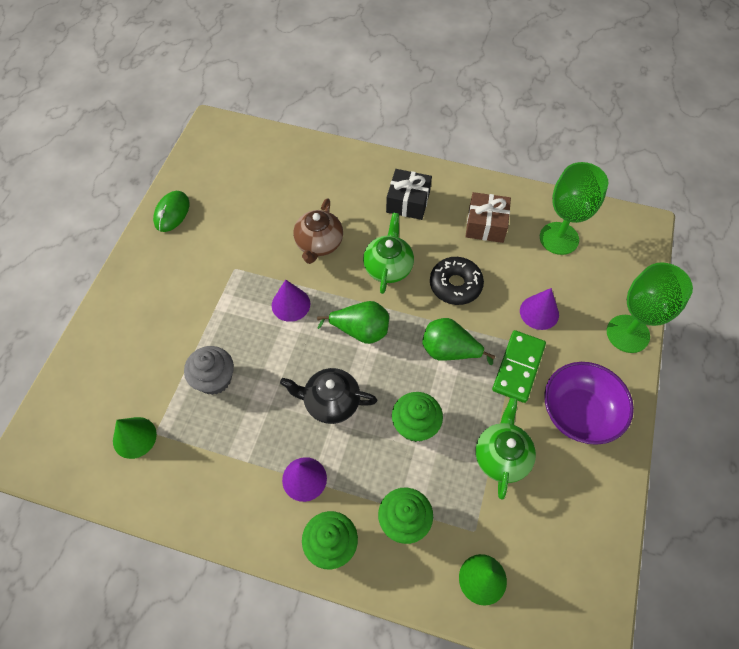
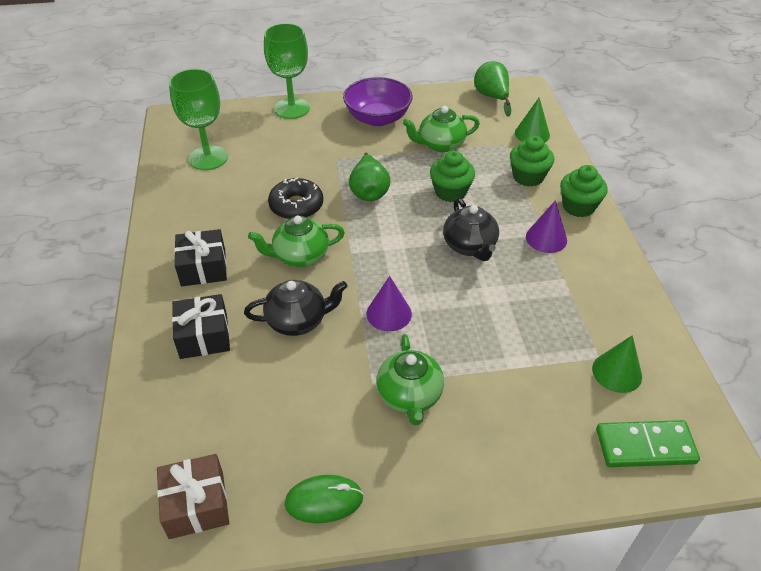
camera: 115 degrees left, 15 degrees down
(210, 286) = (410, 396): none -> green teapot
(214, 379) = (512, 338): grey cupcake -> none
(319, 244) = (298, 320): brown teapot -> black teapot
(337, 187) = (204, 336): none -> black gift
(360, 331) = (385, 251): green pear -> green pear (492, 97)
(486, 225) = (212, 204): brown gift -> brown gift (196, 504)
(518, 367) = (359, 152): green domino -> green domino (645, 446)
(539, 312) = (298, 153): purple cone -> none

